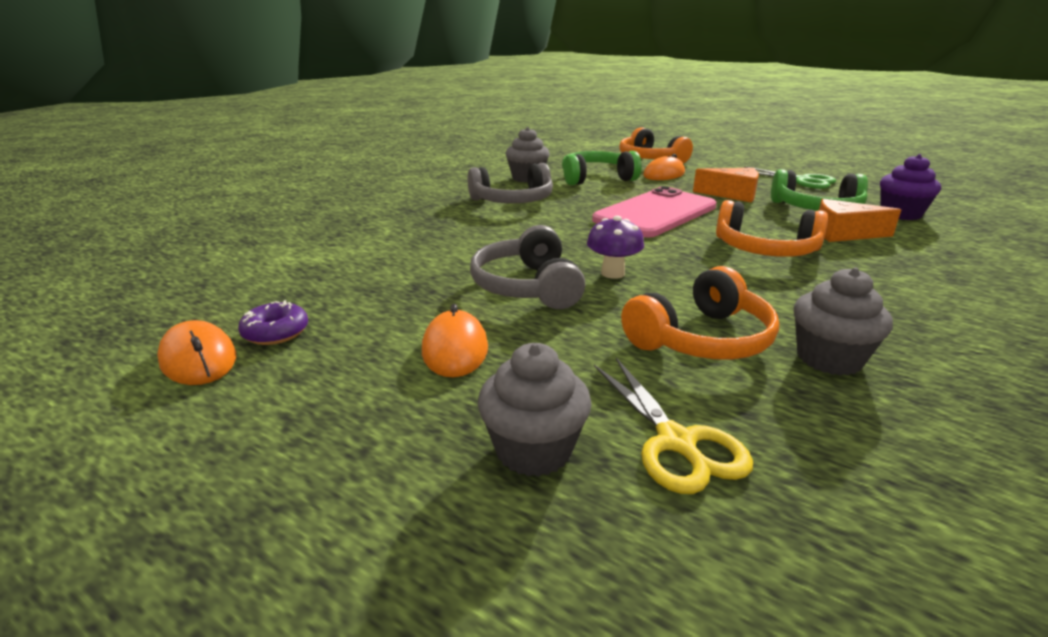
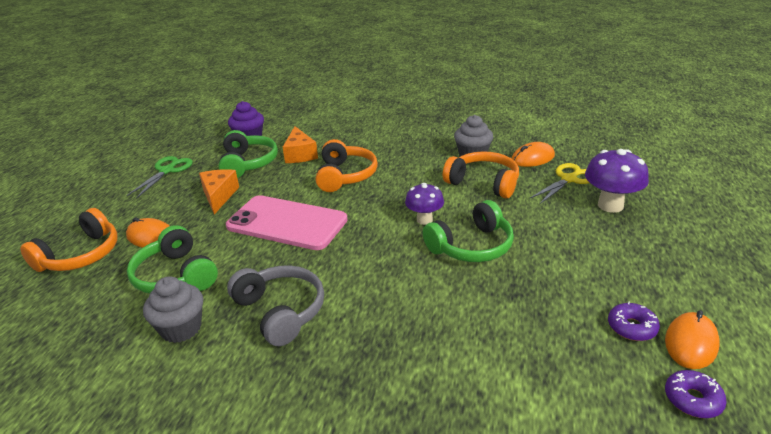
camera: 110 degrees left, 5 degrees up
(162, 324) = (692, 399): none -> purple donut
(455, 349) = (568, 248): orange mouse -> orange mouse (532, 158)
(527, 286) = (472, 246): grey headphones -> green headphones
(533, 450) = (610, 205): grey cupcake -> purple mushroom

